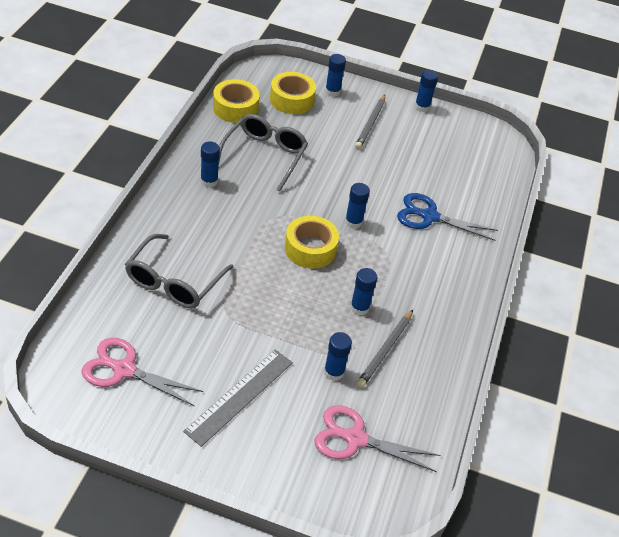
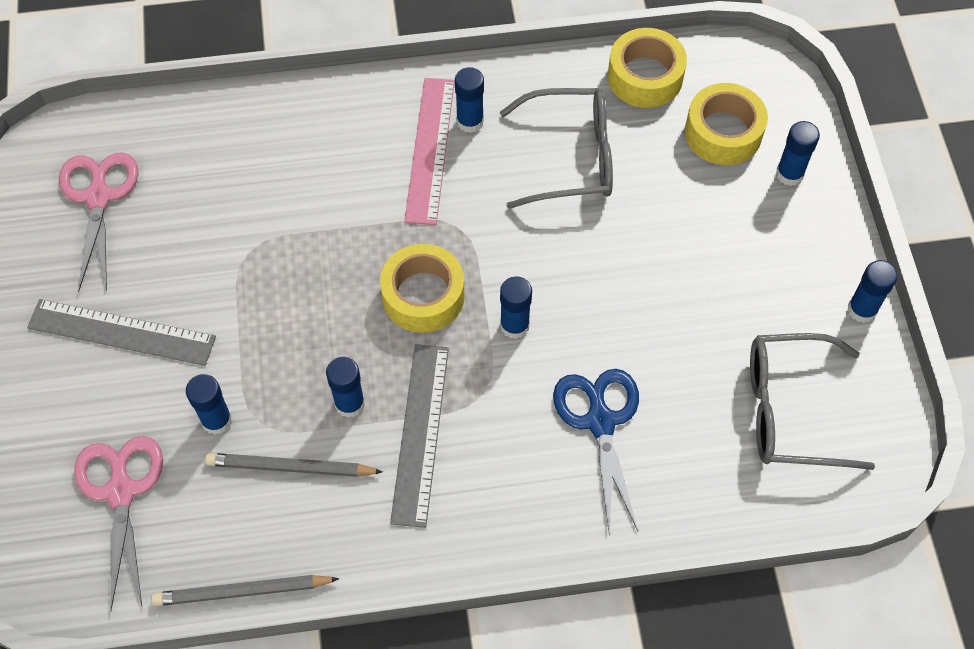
camera: 70 degrees right, 15 degrees up
(174, 282) = (263, 175): grey glasses -> grey glasses (789, 410)
(215, 205) = (430, 149): none -> pink ruler
(370, 123) = (755, 256): grey pencil -> grey pencil (242, 591)
(396, 286) = (420, 433): none -> grey ruler

